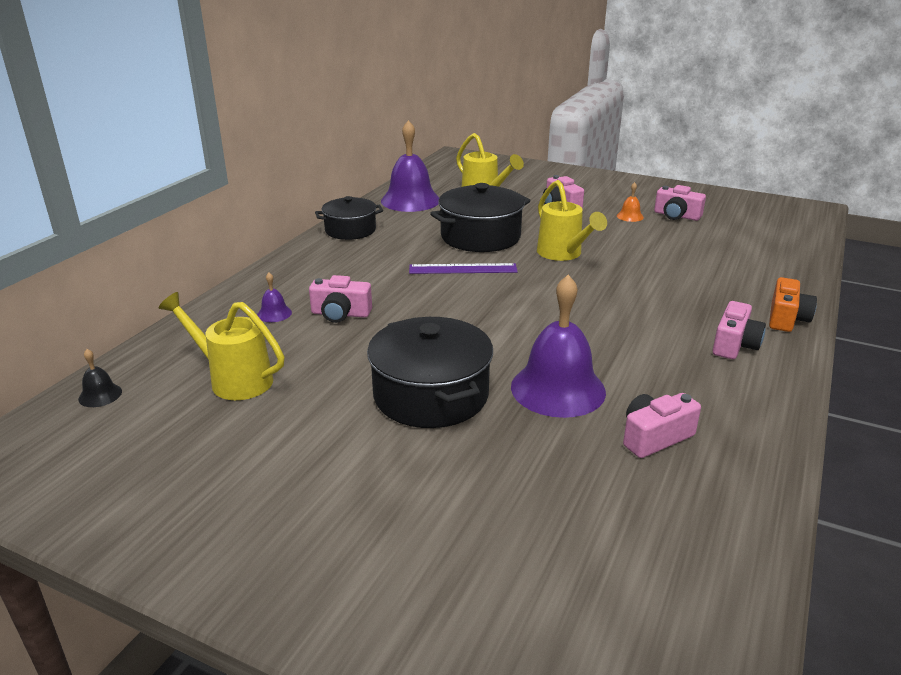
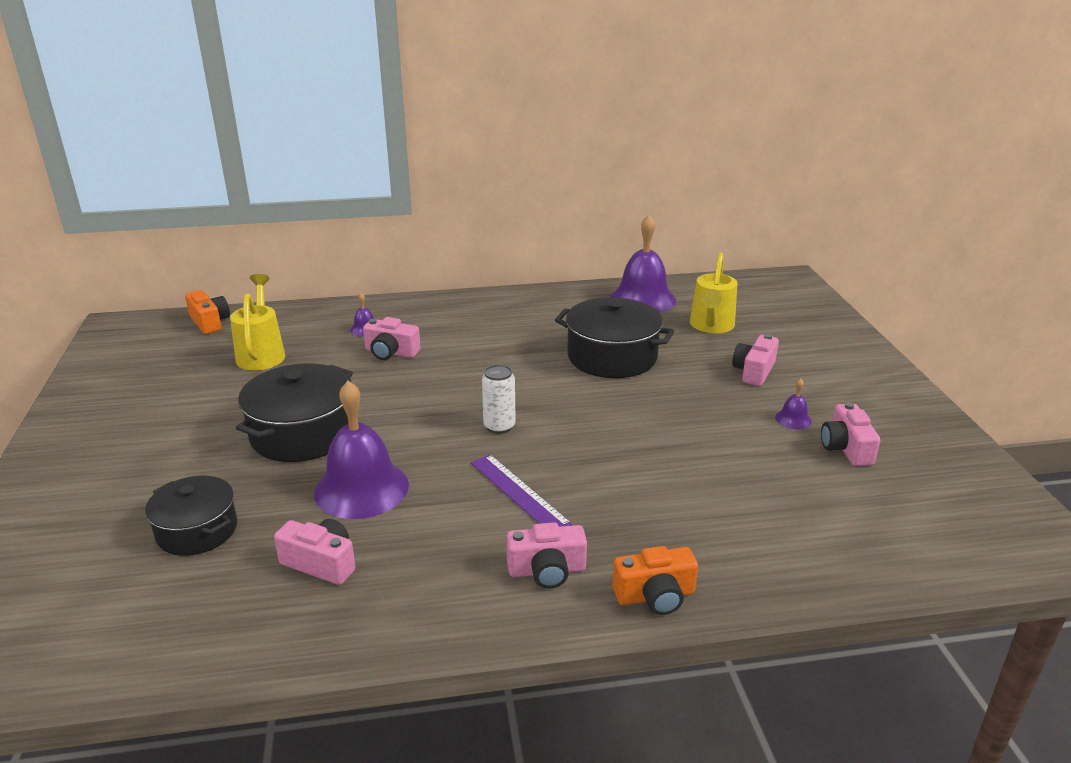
camera: 55 degrees right, 0 degrees up
(100, 395) = (209, 322): black bell -> orange camera
(340, 314) = (391, 352): pink camera -> pink camera turned 45 degrees counterclockwise
(350, 230) = (541, 299): black pot -> black pot (197, 530)
(463, 269) = (532, 372): purple ruler -> purple ruler (519, 492)
(528, 305) = (499, 426): none -> white can
(563, 254) = (633, 409): yellow watering can -> none
(630, 216) = (793, 419): orange bell -> purple bell

